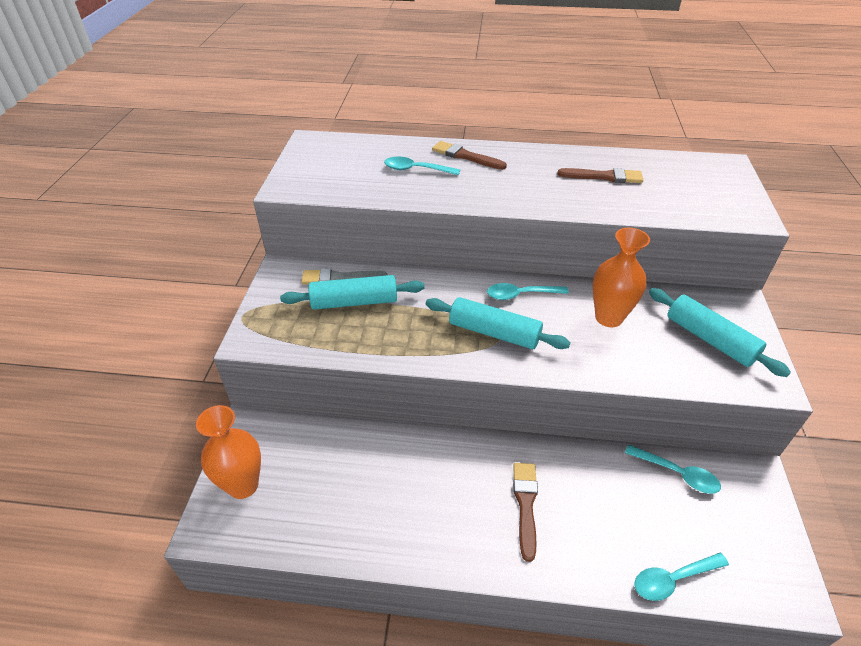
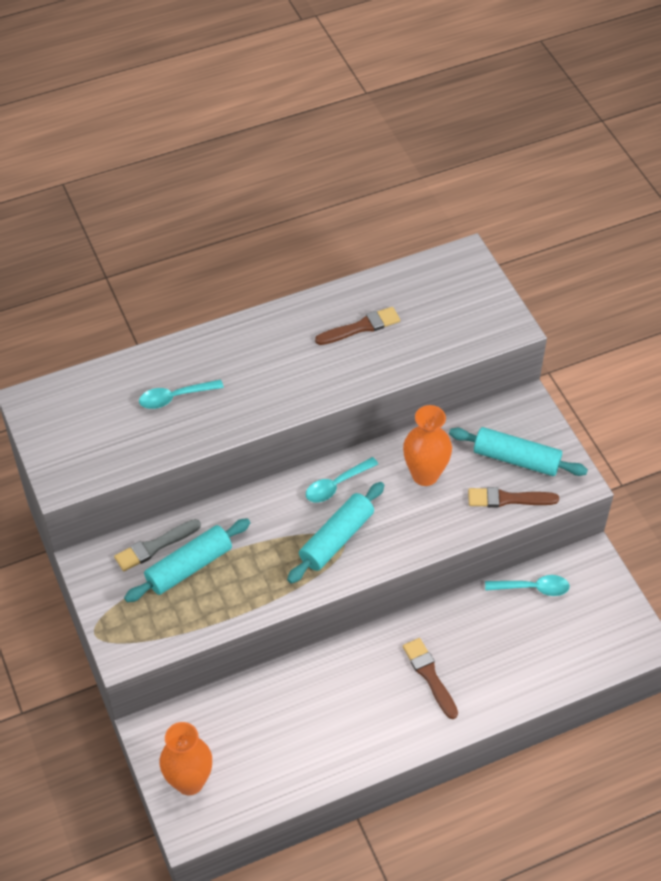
camera: 30 degrees left, 10 degrees up
(465, 156) = (211, 355): brown brush -> brown brush (507, 499)
(494, 332) = (336, 538): turquoise rolling pin -> turquoise rolling pin turned 45 degrees counterclockwise
(673, 579) = (561, 676): turquoise spoon -> none

